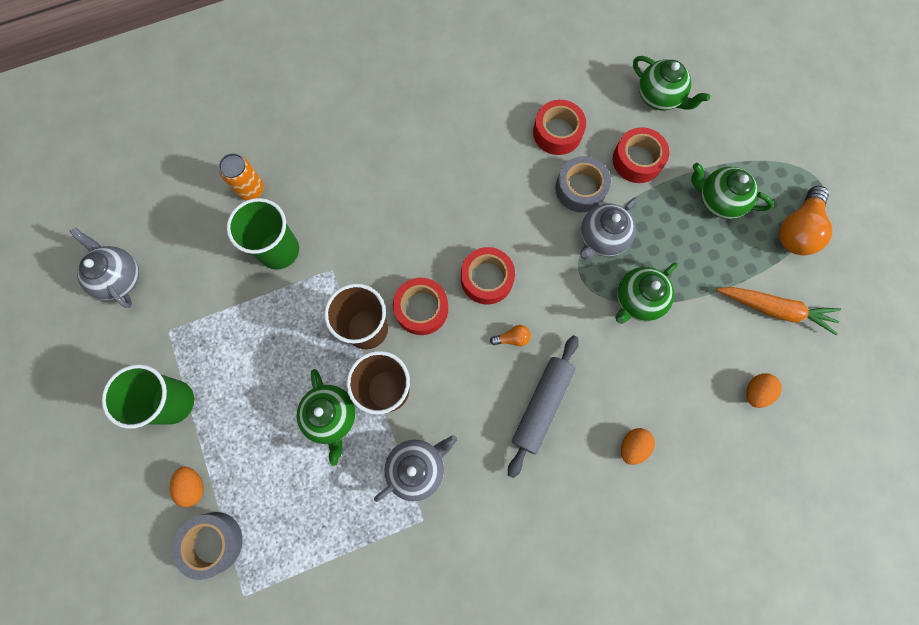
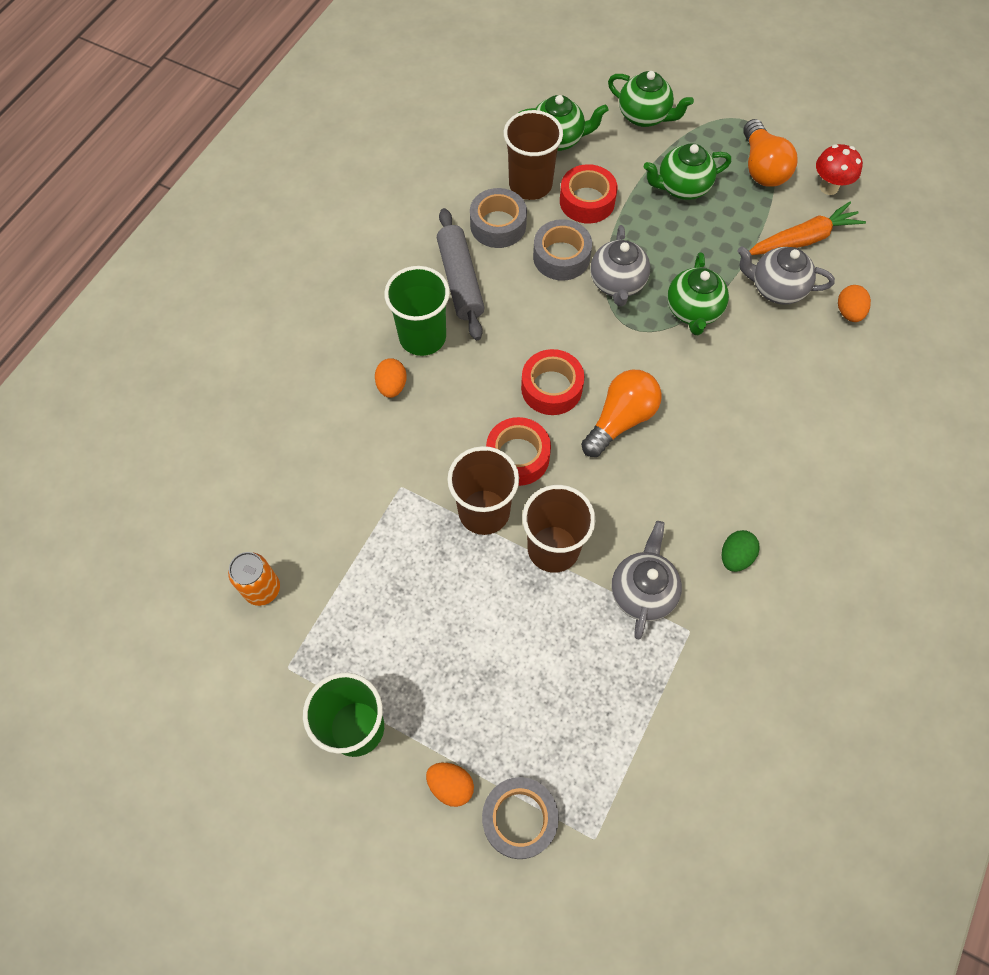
camera: 40 degrees left, 10 degrees down
(119, 277) = (185, 659): grey teapot -> grey teapot (776, 288)
(251, 189) = (251, 475): orange can -> orange can (262, 589)
(279, 250) = (332, 508): green cup -> green cup (422, 337)
(332, 417) = (524, 613): green teapot -> green teapot (644, 116)
(500, 497) = (735, 556): none -> green egg
(512, 338) = (620, 420): orange light bulb -> orange light bulb, size x2.16
(541, 405) = (697, 454): grey rolling pin -> grey rolling pin (460, 280)
(557, 132) = (498, 225): red tape -> grey tape
(608, 118) = (530, 184): none -> brown cup
(632, 446) = (798, 428): orange egg -> orange egg (392, 386)
(836, 284) = (829, 187): none -> red mushroom

